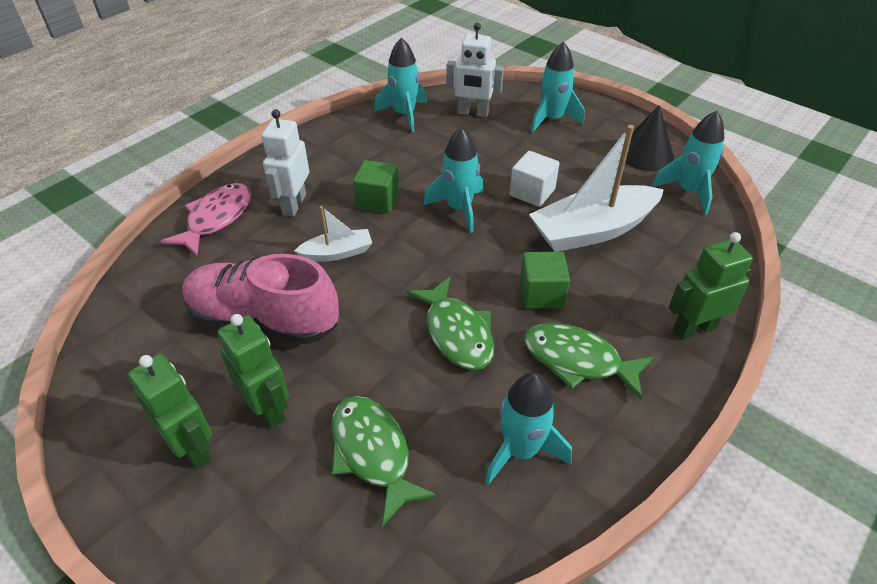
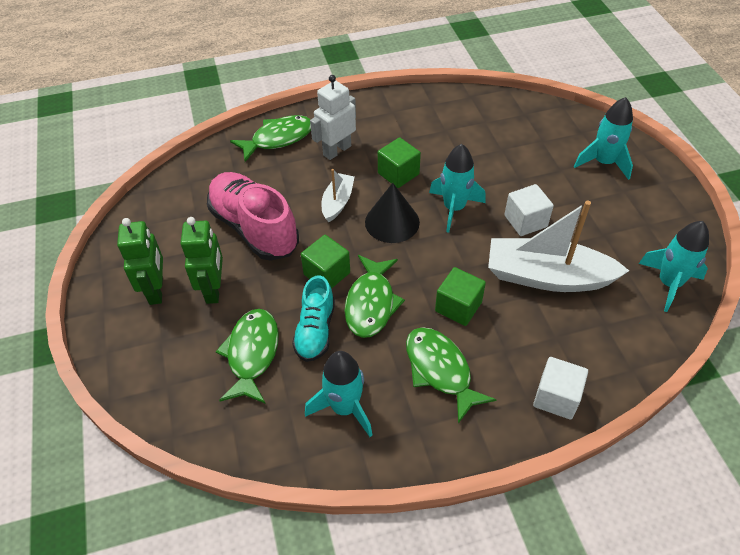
camera: 35 degrees right, 5 degrees up
(216, 219) = (278, 139): pink fish -> green fish
(337, 253) = (337, 202): white boat -> white boat turned 90 degrees counterclockwise
(385, 327) = (327, 273): none -> green cube
(404, 115) = (478, 108): turquoise rocket -> none
(423, 390) = (315, 330): none -> turquoise shoe
(473, 113) = (537, 129): white robot -> none
(645, 154) = (662, 231): black cone -> black cone (392, 222)
(694, 328) = (556, 397): green robot -> white cube

